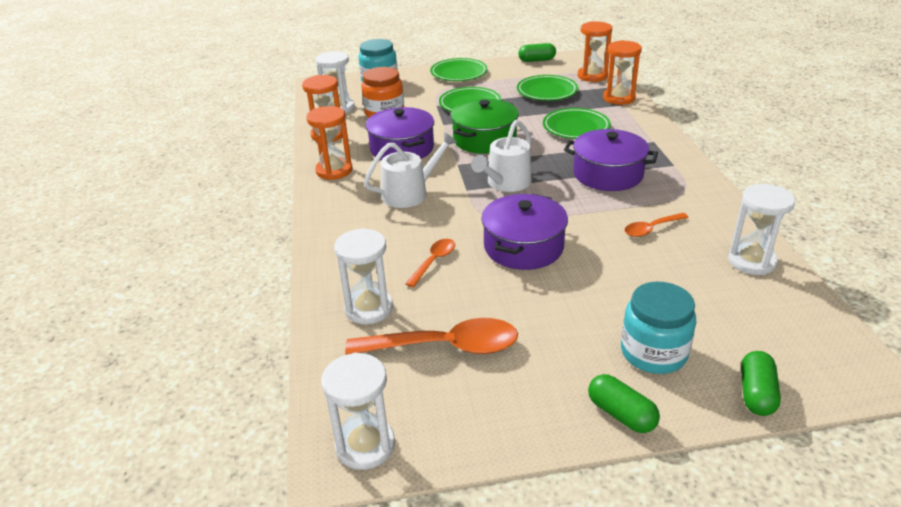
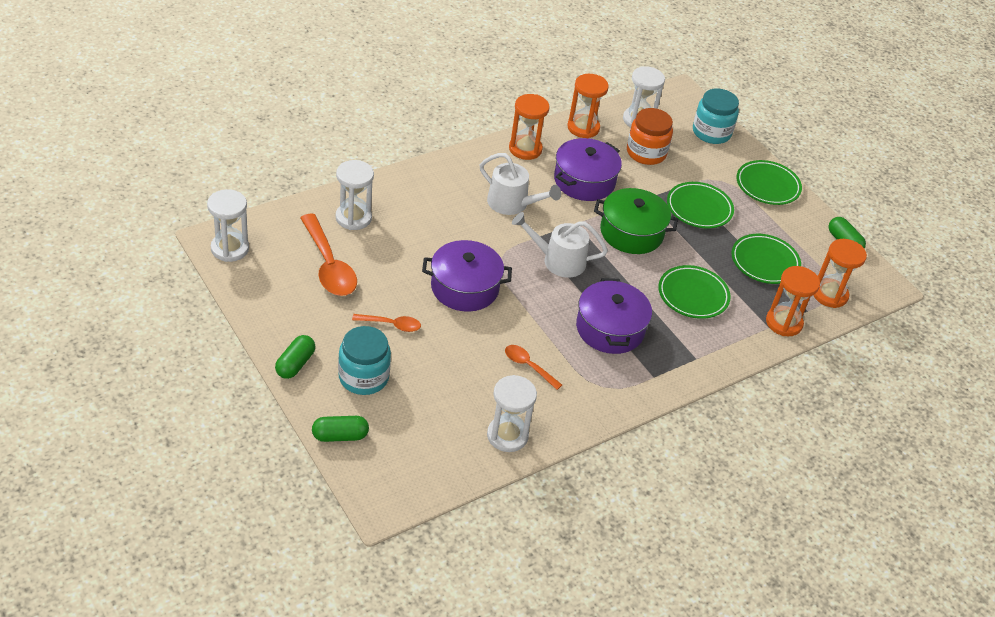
camera: 60 degrees right, 10 degrees up
(433, 262) = (422, 239): orange spoon -> orange spoon (391, 325)

